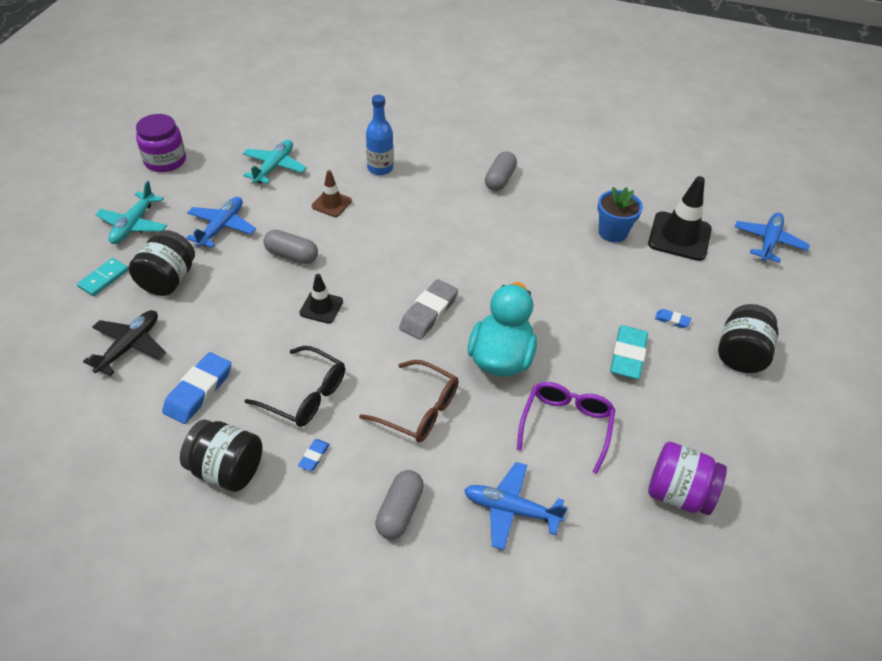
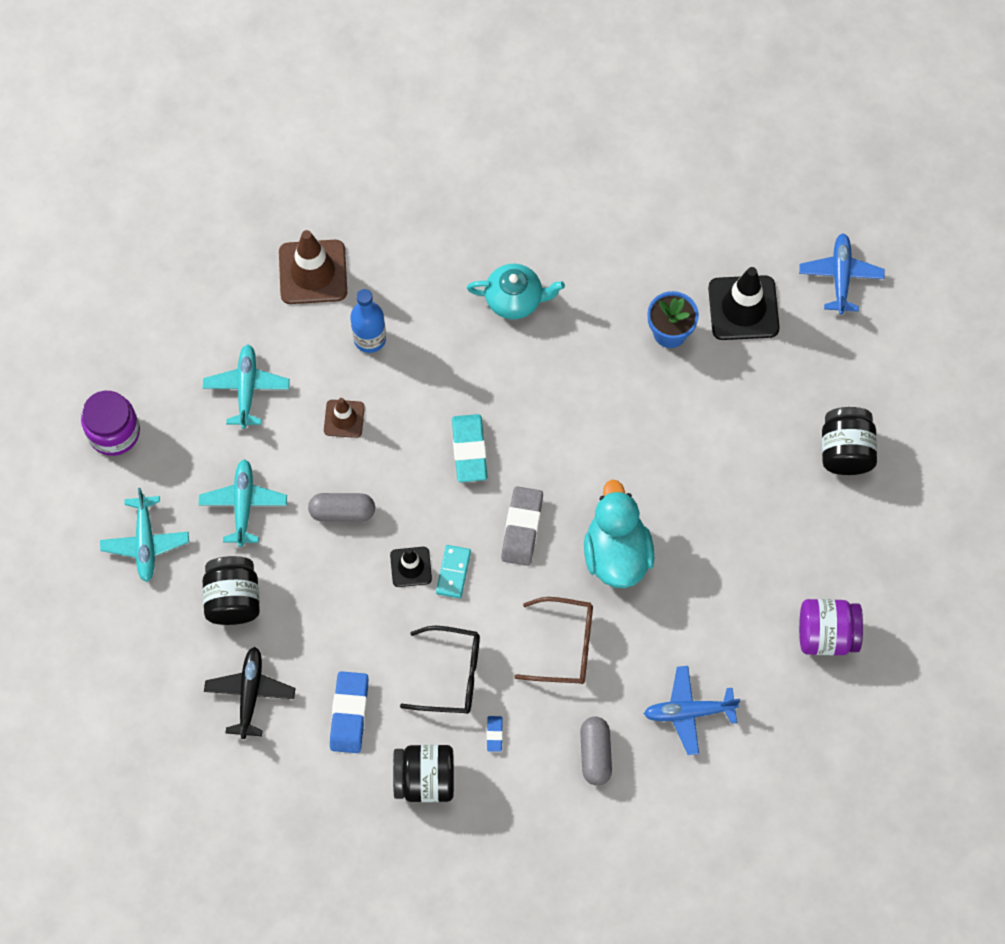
camera: 20 degrees left, 20 degrees up
(104, 278) = (165, 626): turquoise domino -> turquoise domino (453, 572)
(222, 227) = (243, 504): blue plane -> turquoise plane
(363, 125) = (313, 272): none -> brown traffic cone
(499, 179) = (515, 299): grey capsule -> turquoise teapot
(566, 425) = (706, 605): purple glasses -> none
(628, 356) = (737, 499): turquoise eraser -> turquoise eraser (469, 450)
(672, 320) = (767, 434): blue eraser -> none

